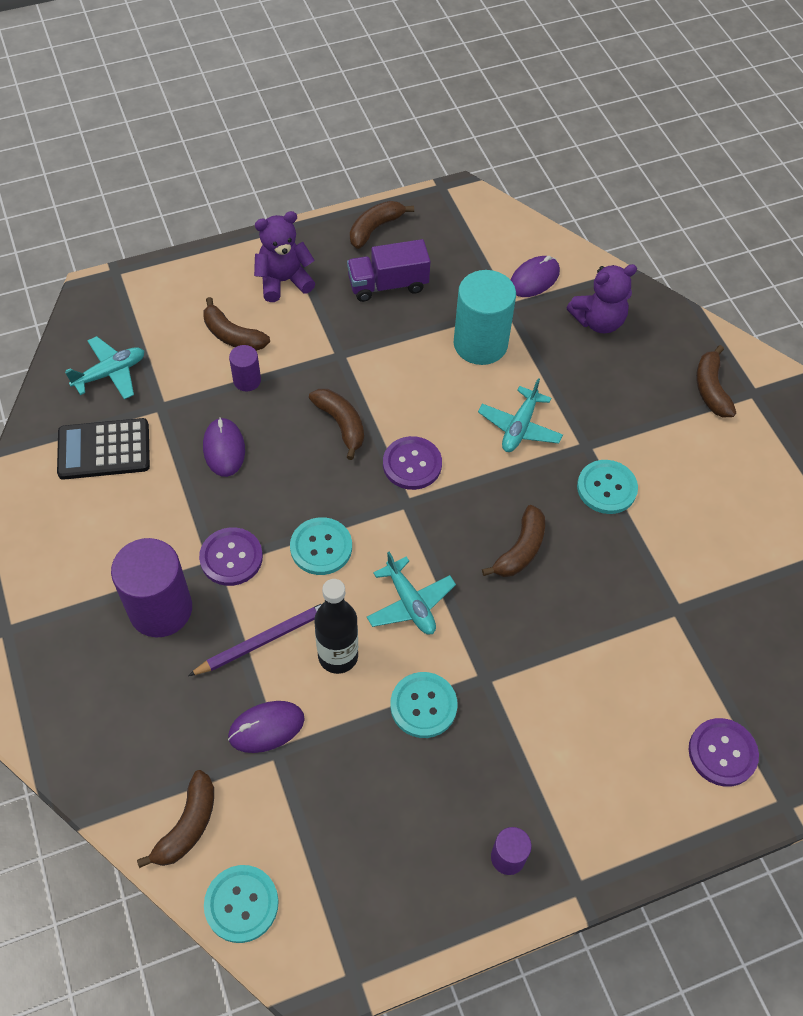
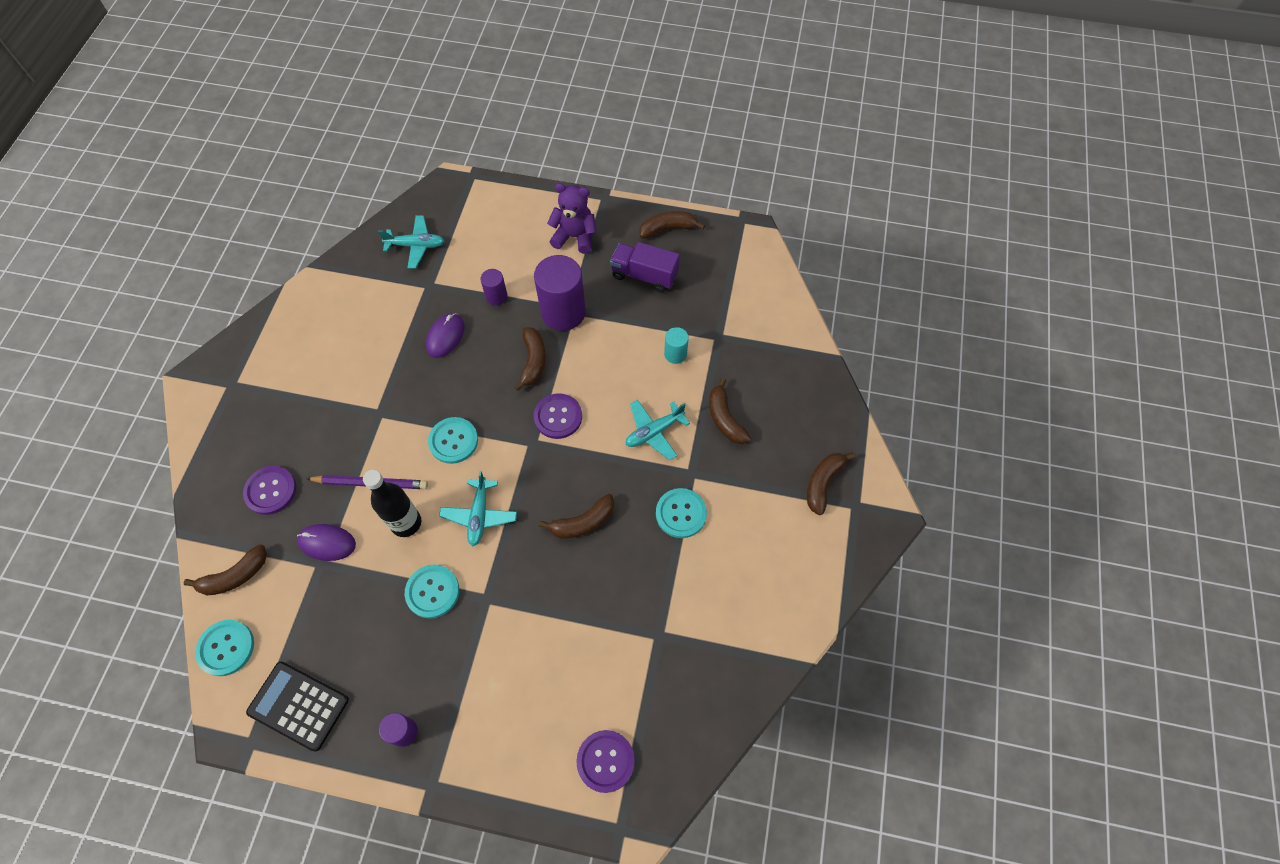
camera: 35 degrees right, 5 degrees up
(104, 450) = (373, 296): black calculator -> black calculator (298, 706)
(160, 609) = (326, 424): purple cylinder -> purple cylinder (563, 312)
(231, 557) = (393, 415): purple button -> purple button (271, 491)
(232, 335) = (511, 259): brown banana -> brown banana (725, 418)
(480, 344) = (675, 354): turquoise cylinder -> turquoise cylinder, size x0.49
(534, 279) = (754, 325): purple mouse -> none
(598, 321) = (777, 383): purple teddy bear -> none

